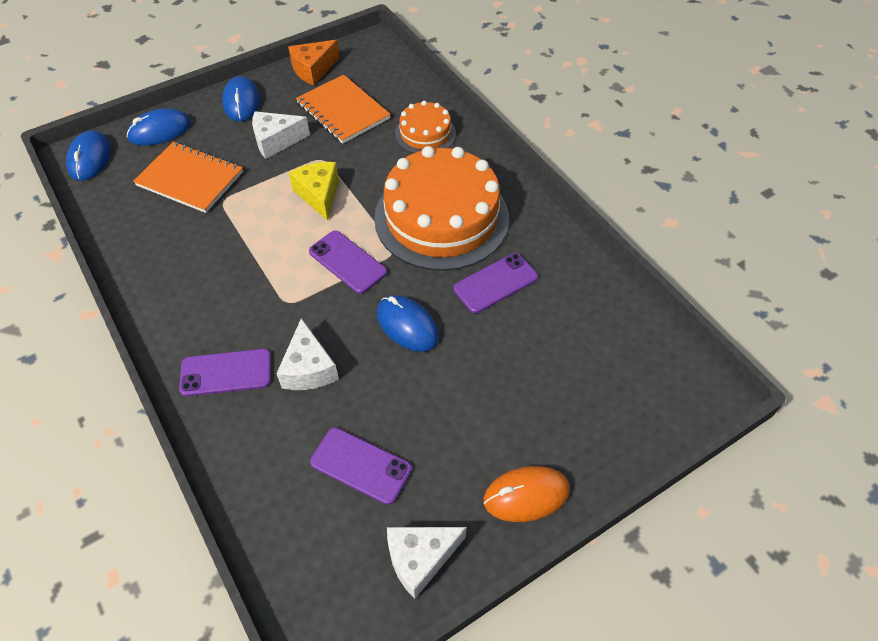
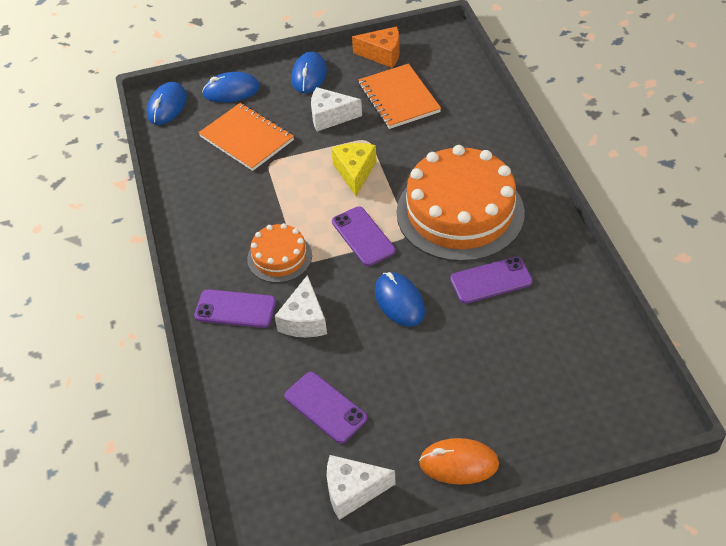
camera: 20 degrees right, 5 degrees down
(313, 70) = (382, 54): orange cheese -> orange cheese turned 150 degrees counterclockwise
(425, 133) = (469, 132): orange cake -> orange cake (279, 257)

